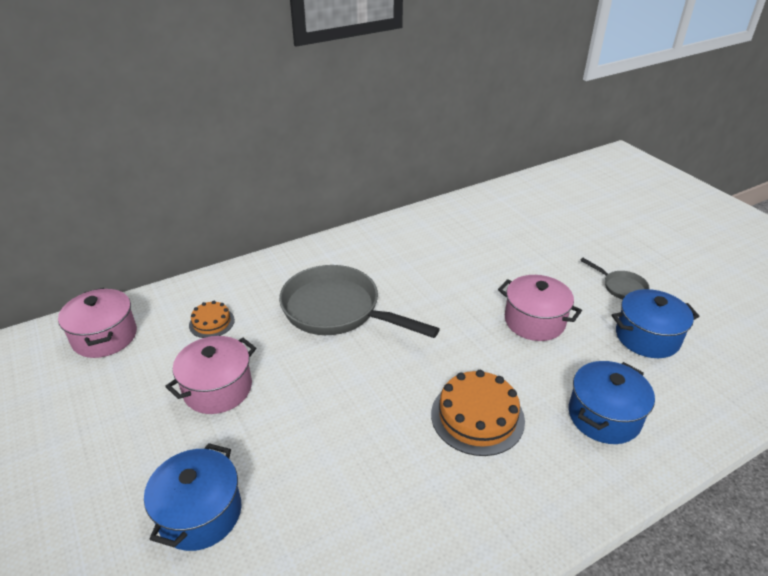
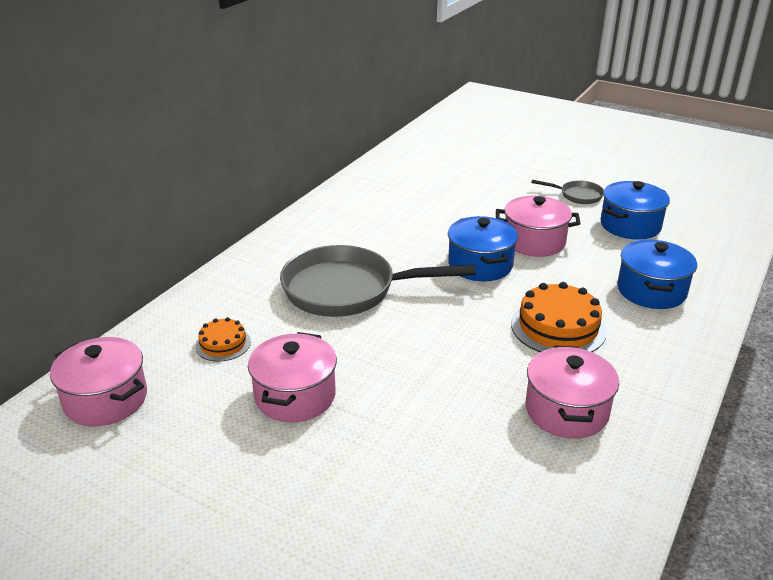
camera: 30 degrees left, 5 degrees down
(200, 513) = (391, 498): blue pot -> blue pot (480, 265)
(407, 505) = (566, 411): none -> pink pot

